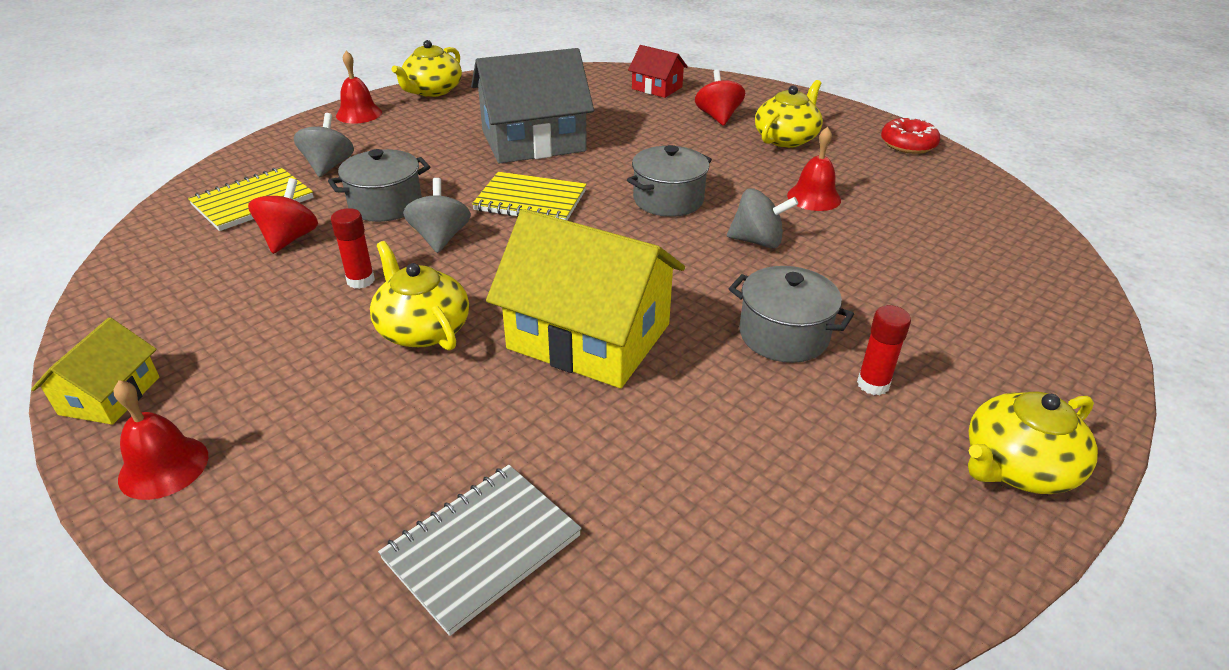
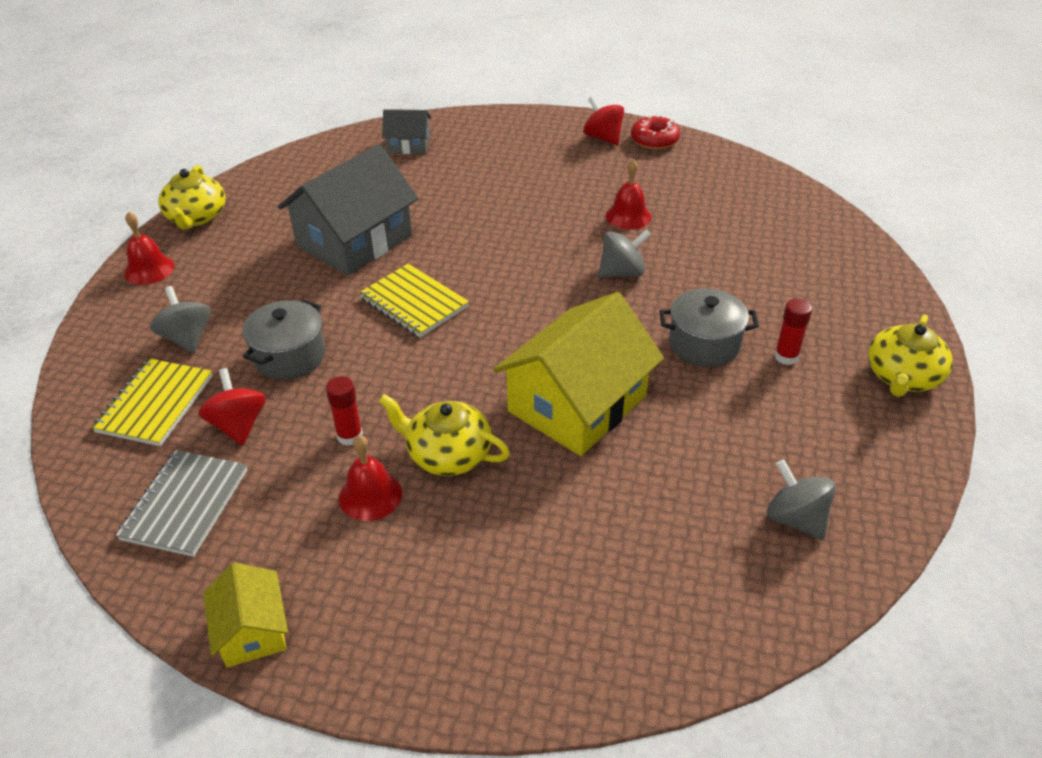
camera: 30 degrees left, 5 degrees up
(163, 467) = (371, 656): red bell -> red bell (370, 495)
(440, 238) = (375, 369): grey spinning top -> grey spinning top (795, 519)
(482, 548) = (656, 587): grey notebook -> grey notebook (186, 504)
(530, 201) = (414, 303): yellow notebook -> yellow notebook turned 60 degrees clockwise
(589, 336) = (577, 404): yellow house -> yellow house turned 45 degrees counterclockwise
(657, 88) = (408, 145): red house -> grey house
(668, 200) = (524, 259): grey pot -> none
(718, 117) = (489, 161): red spinning top -> red spinning top (603, 138)
(786, 138) = (561, 165): yellow teapot -> none

